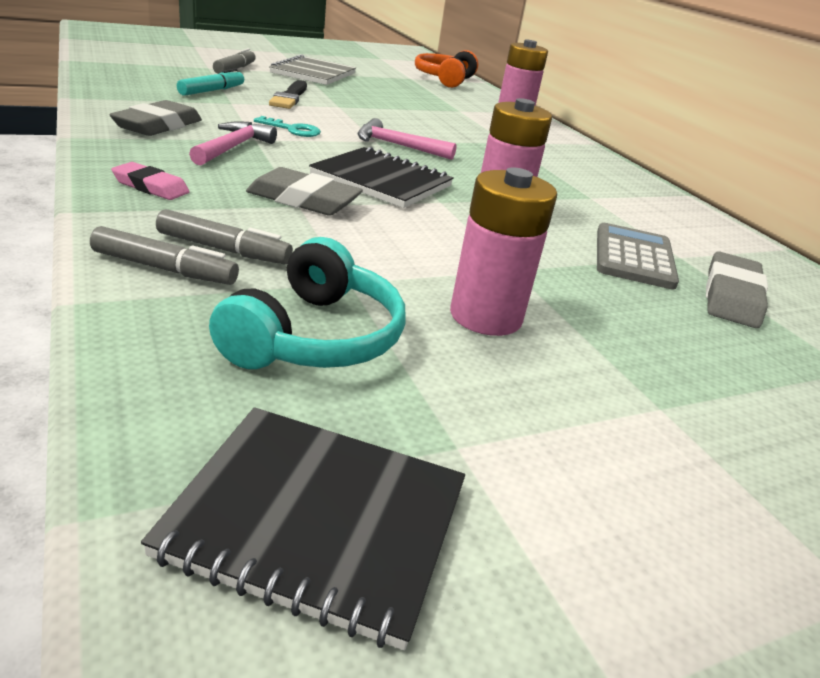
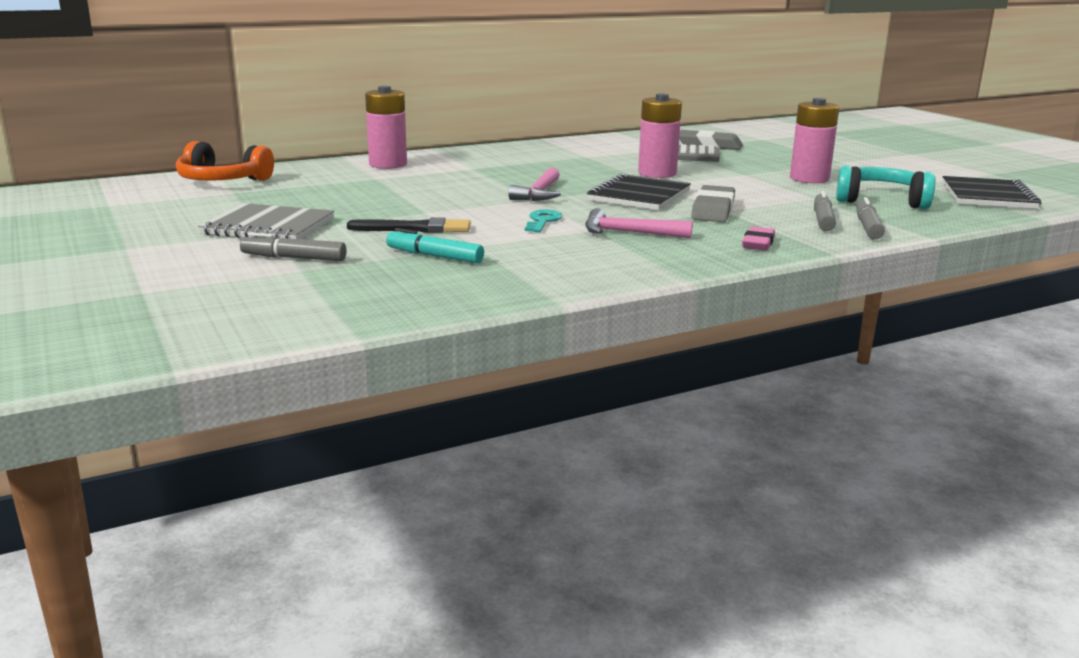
camera: 90 degrees left, 10 degrees down
(158, 125) = (606, 259): grey eraser -> none

